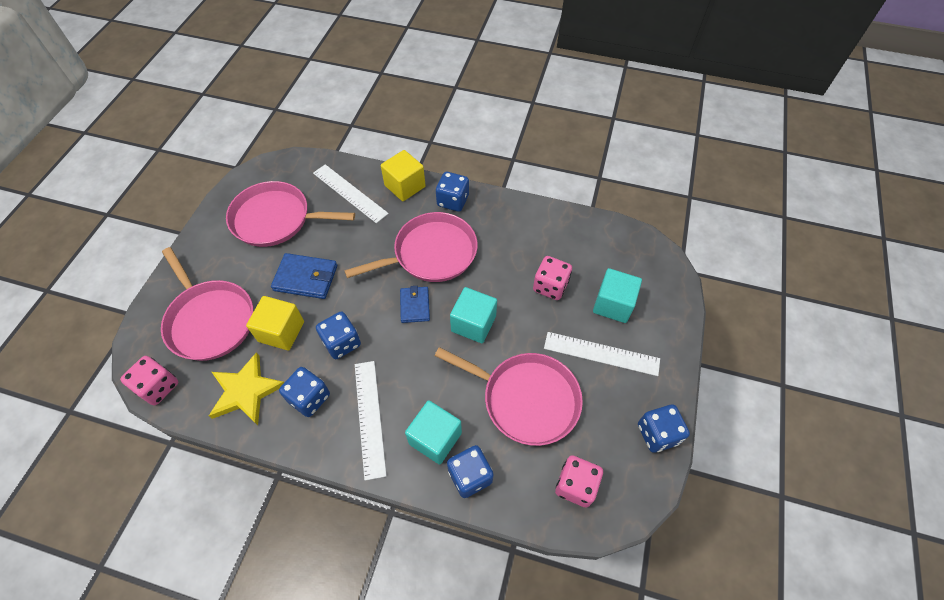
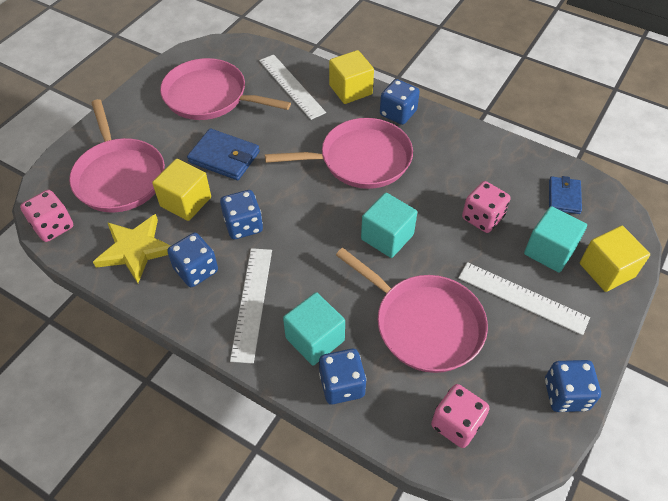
camera: 15 degrees right, 5 degrees down
(415, 306) = (329, 206): blue wallet -> blue wallet (564, 197)
(663, 311) = (606, 270): none -> yellow cube

